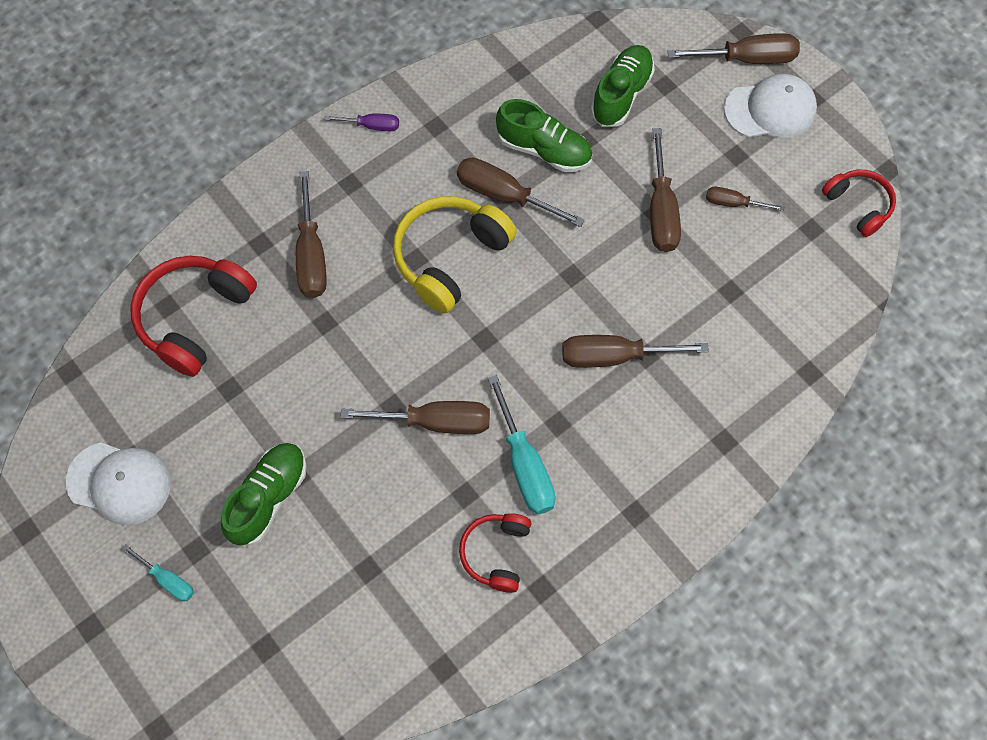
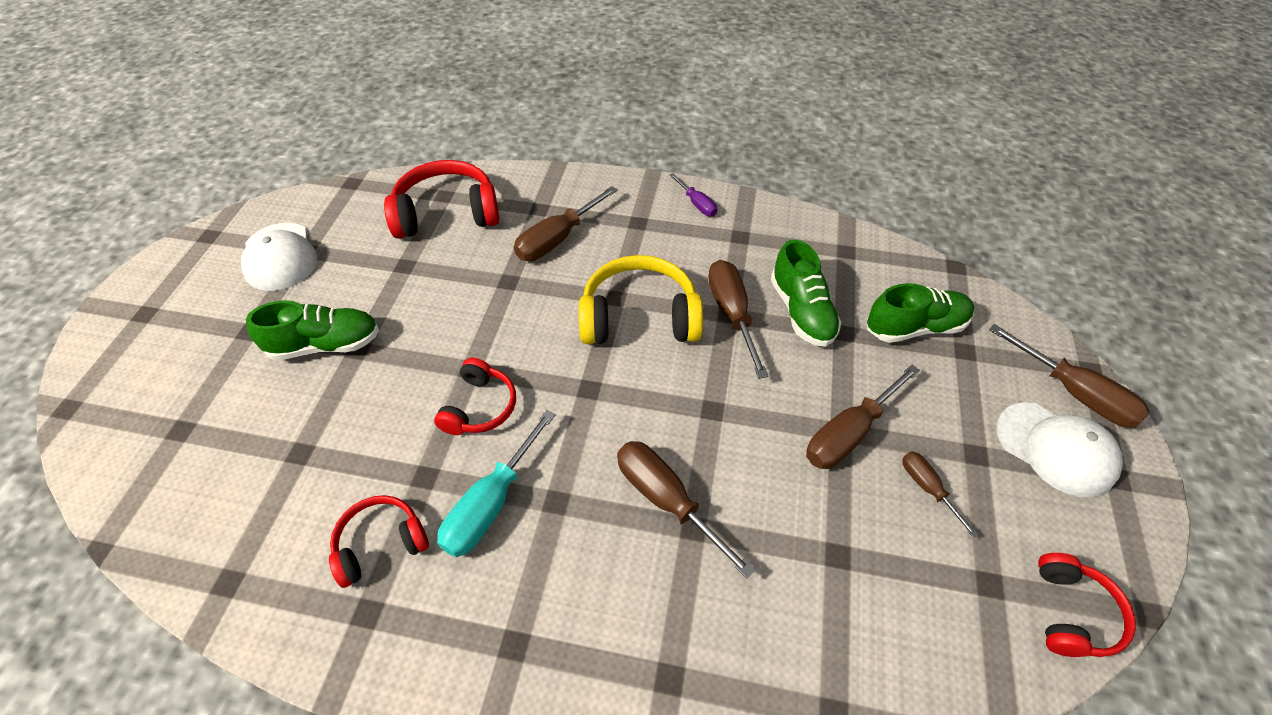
camera: 50 degrees right, 15 degrees down
(167, 579) = (211, 331): turquoise screwdriver -> none
(435, 422) = (480, 407): brown screwdriver -> red headphones

